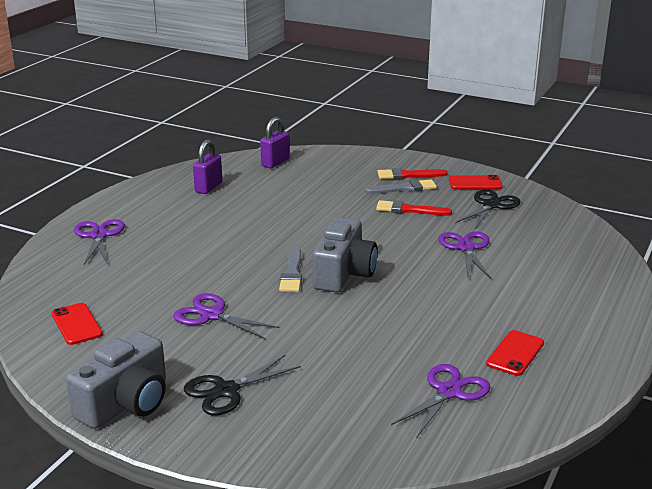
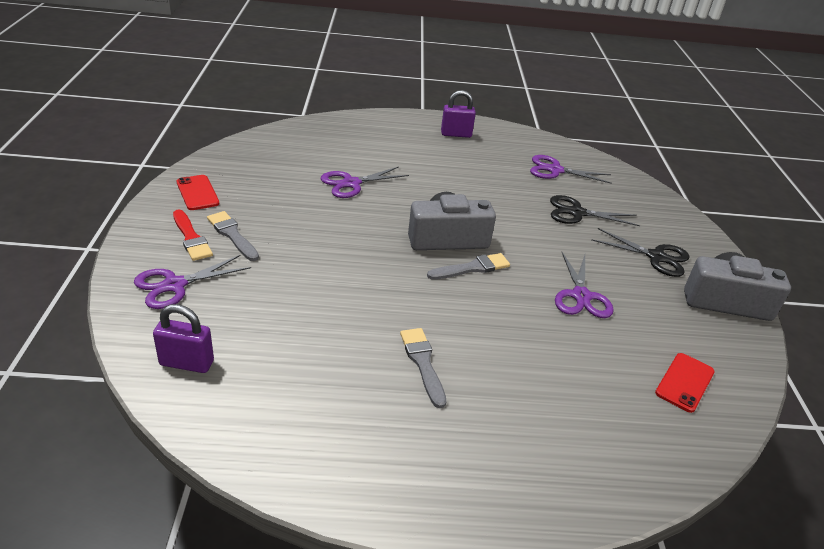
camera: 120 degrees left, 10 degrees up
(99, 236) = (520, 463): purple scissors -> purple scissors (174, 285)
(207, 226) = (423, 363): none -> grey brush
(208, 187) = (308, 406): purple padlock -> purple padlock (456, 134)
(409, 210) = (288, 223): red brush -> none
(491, 205) = (251, 179): black scissors -> black scissors (576, 213)
(515, 353) = (489, 152): red phone -> none

